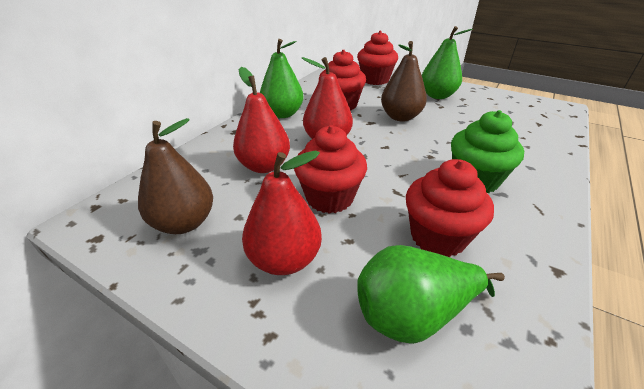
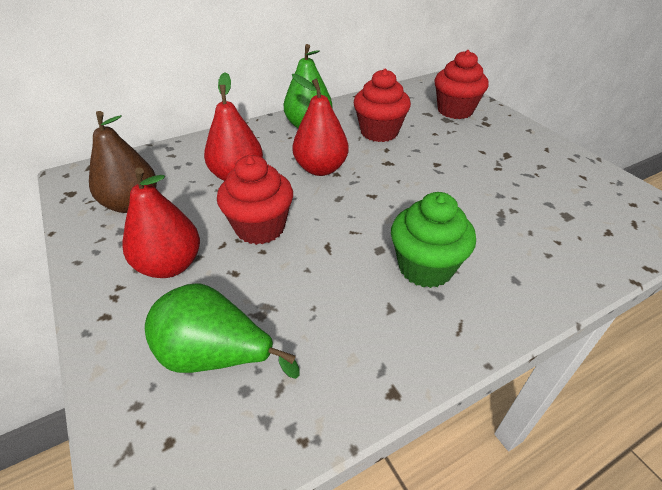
camera: 30 degrees right, 5 degrees up
(400, 117) = (429, 166): brown pear -> none
(437, 96) = (510, 152): green pear -> none
(438, 237) = (314, 305): red cupcake -> none

